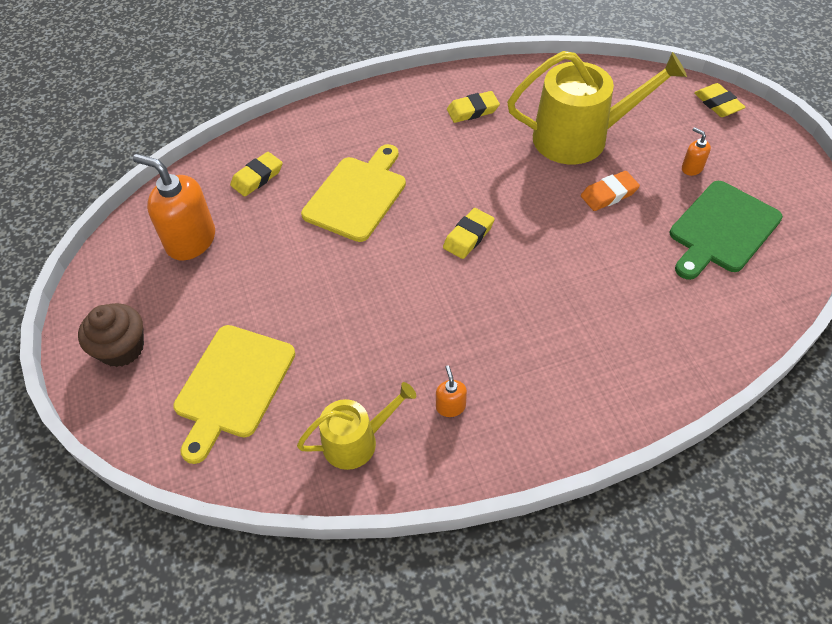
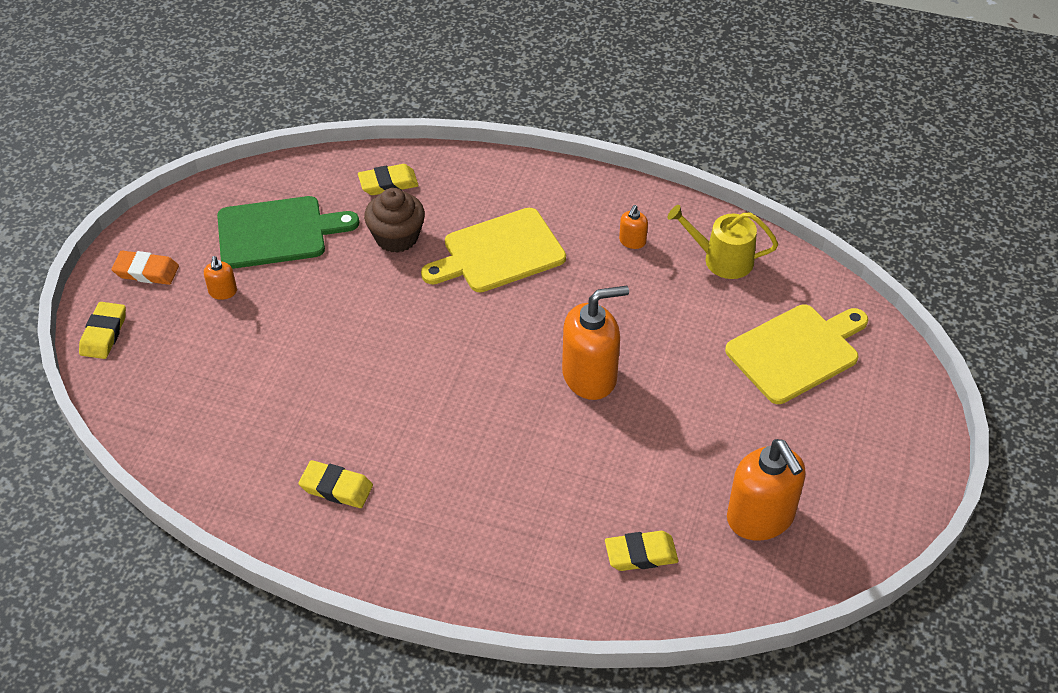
camera: 145 degrees left, 5 degrees down
(122, 348) = (883, 441): brown cupcake -> brown cupcake (396, 237)
(357, 195) = (553, 462): yellow cutting board -> yellow cutting board (499, 253)
(382, 265) = (590, 376): none -> orange soap dispenser
(468, 236) = (488, 355): yellow eraser -> yellow eraser (388, 183)
(580, 137) = (274, 384): yellow watering can -> none
(609, 194) = (323, 315): orange eraser -> orange eraser (146, 271)

